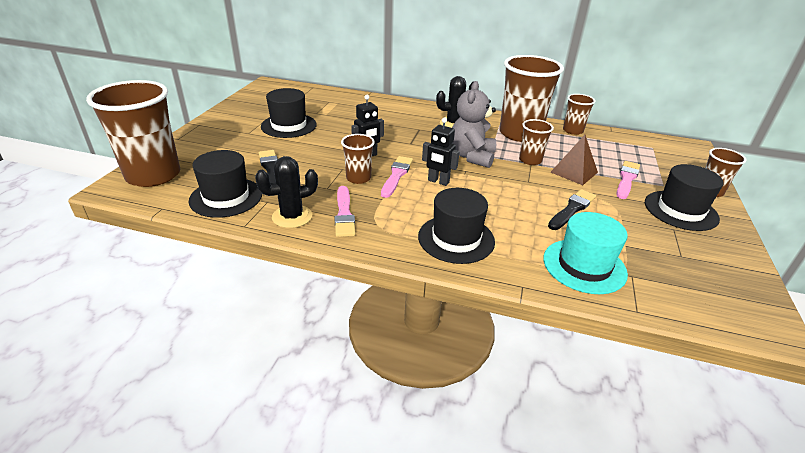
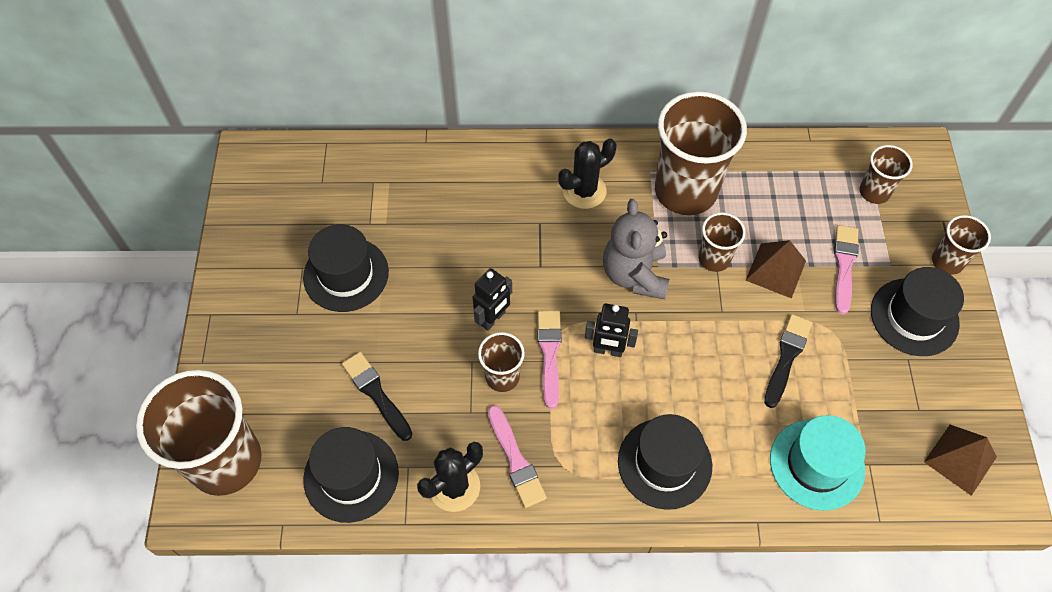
camera: 15 degrees left, 25 degrees up
(572, 131) = (757, 158): brown cup -> brown cup (874, 192)
(719, 290) = (960, 459): none -> brown pyramid

